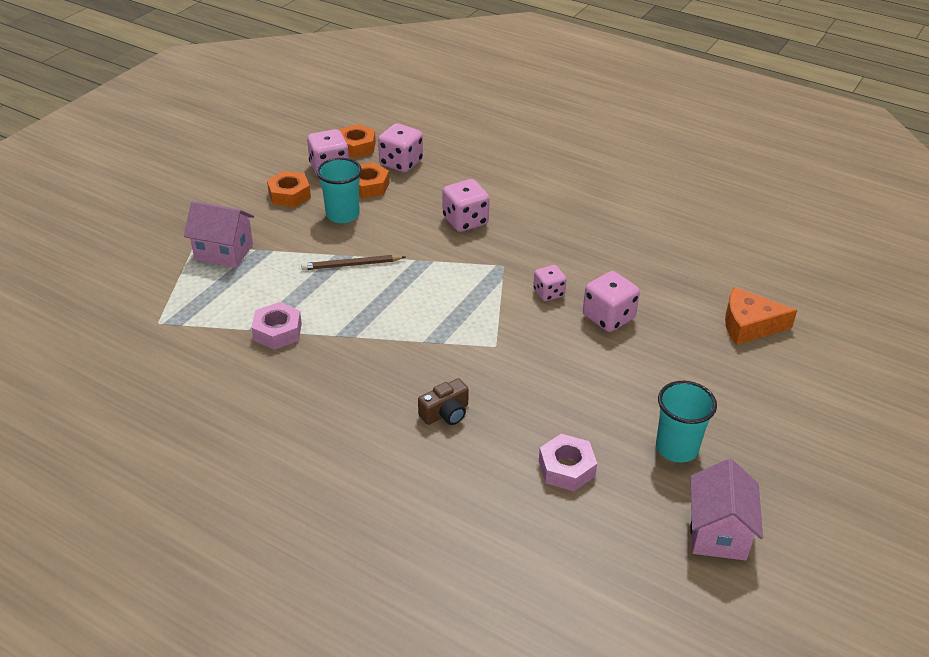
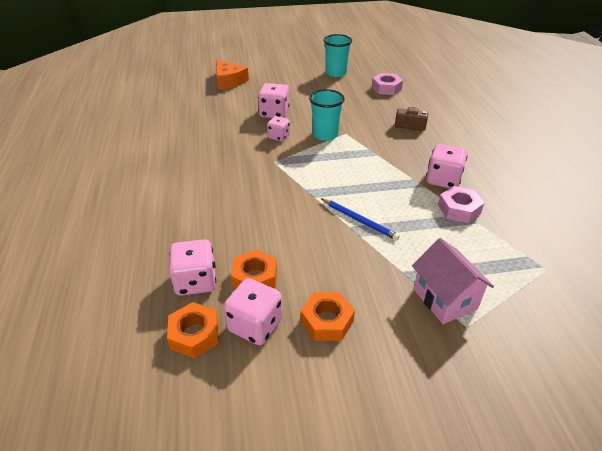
camera: 130 degrees left, 0 degrees up
(342, 215) = (312, 265): turquoise cup -> turquoise cup (325, 135)
(351, 265) = (359, 220): brown pencil -> blue pencil
(465, 221) = (244, 199): pink dice -> pink dice (443, 180)
(718, 532) = (363, 56): pink house -> none

